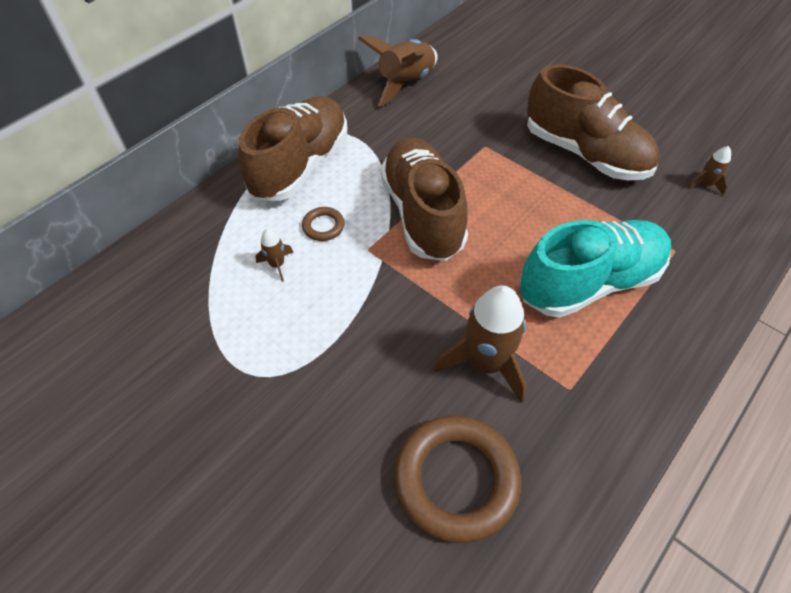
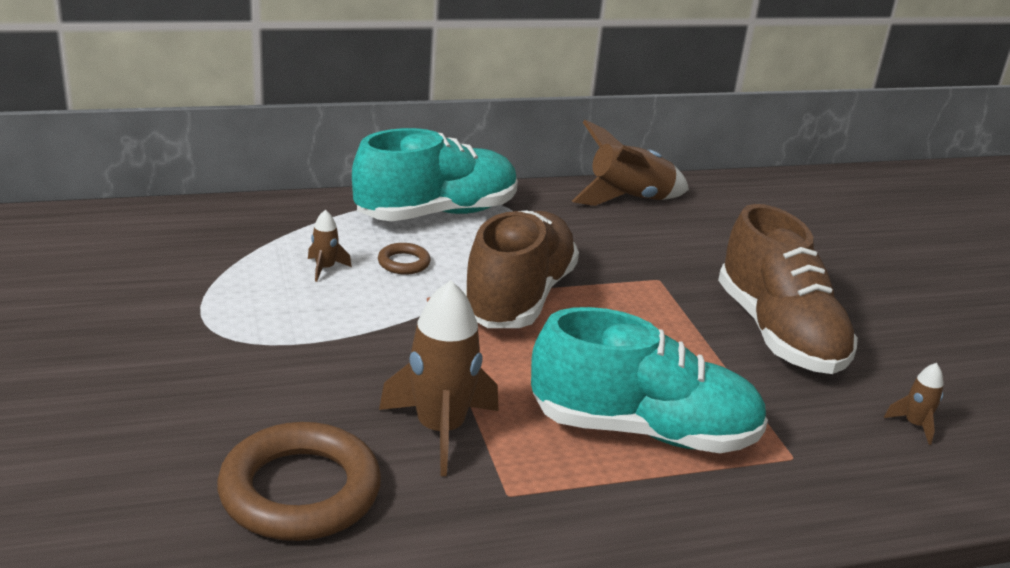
camera: 30 degrees right, 25 degrees down
(300, 165) = (436, 213): brown shoe -> turquoise shoe

